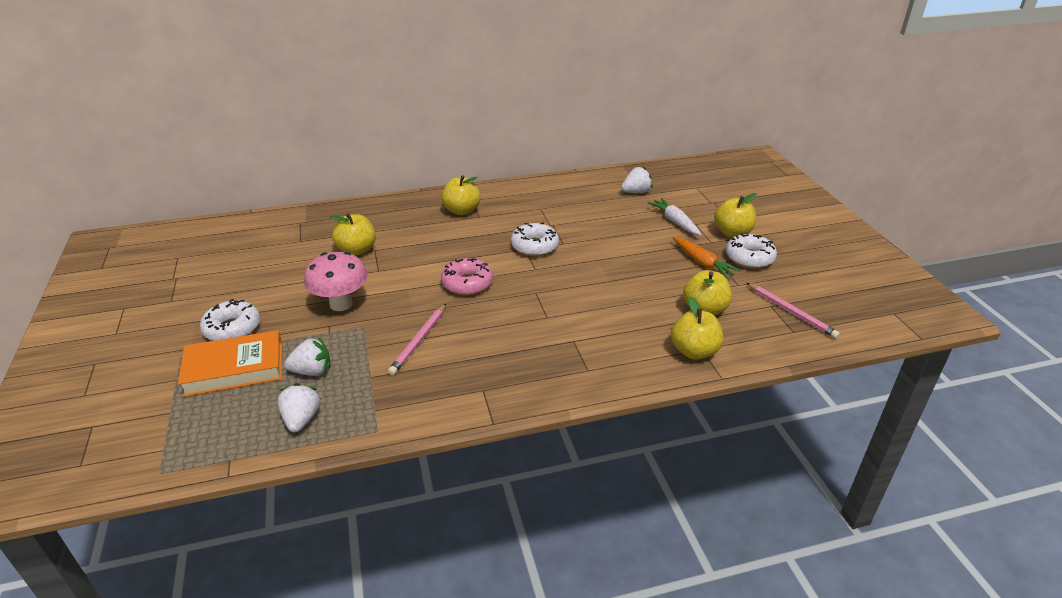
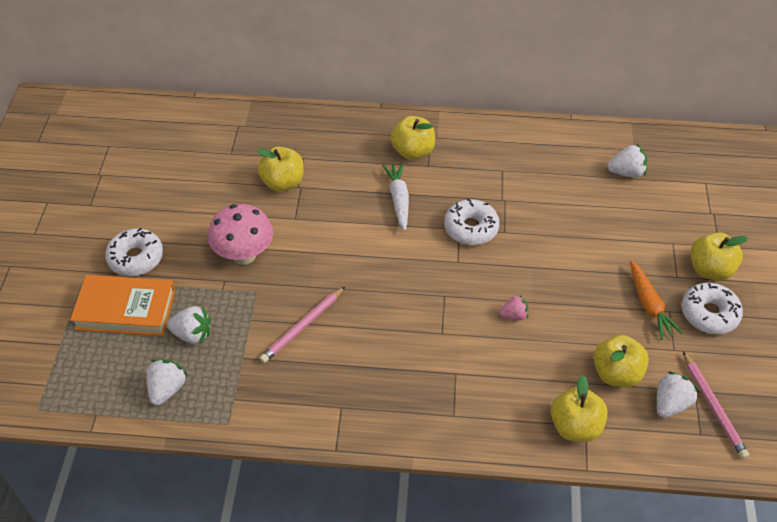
camera: 20 degrees right, 15 degrees up
(467, 283) = (378, 262): pink donut -> none
(601, 292) = (514, 315): none -> pink strawberry
(675, 222) = (649, 233): white carrot -> white carrot (398, 199)
(758, 318) = (670, 404): none -> white strawberry

